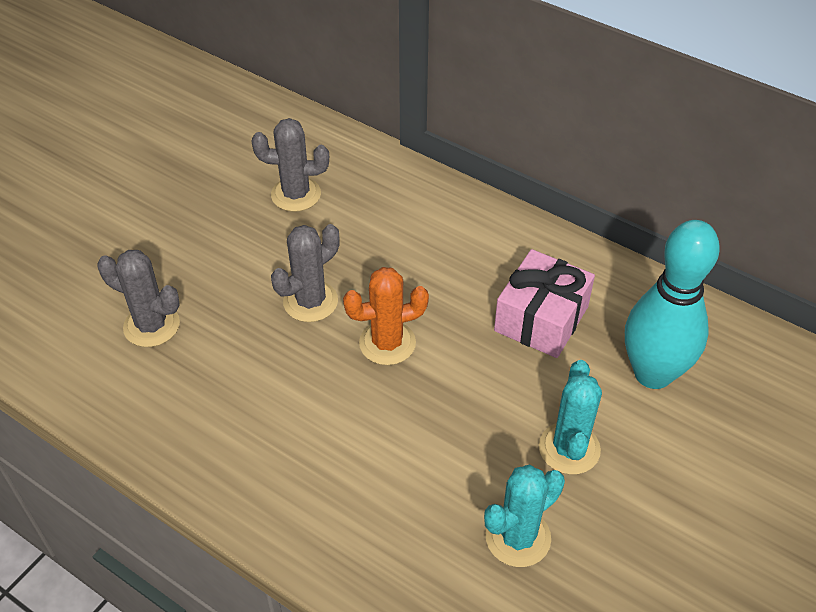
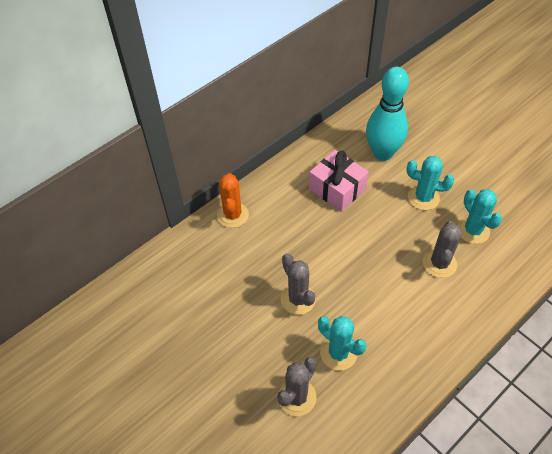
camera: 75 degrees left, 5 degrees up
(226, 363) = (338, 353): none -> turquoise cactus
(296, 194) = (199, 294): grey cactus -> grey cactus (439, 263)
(387, 343) = (339, 264): orange cactus -> orange cactus (233, 215)

